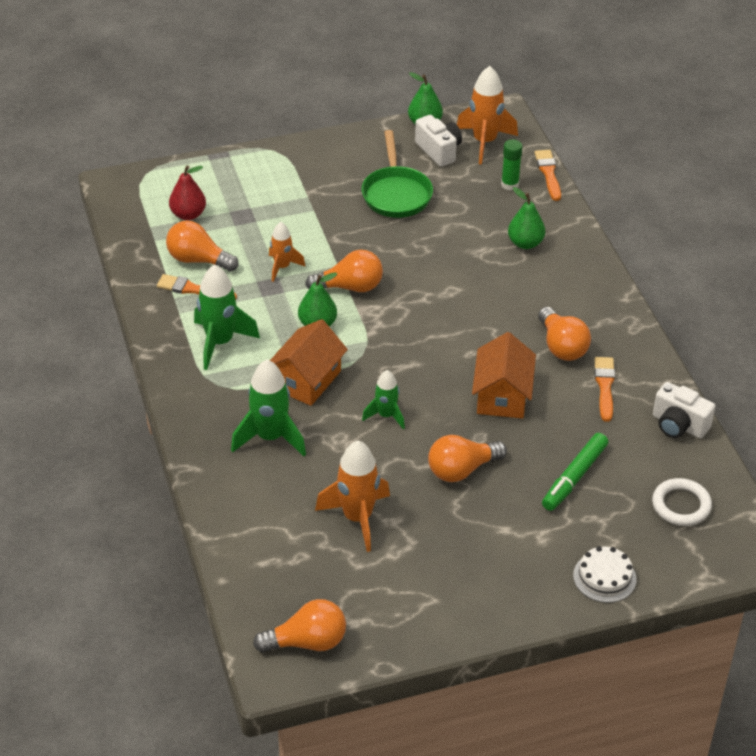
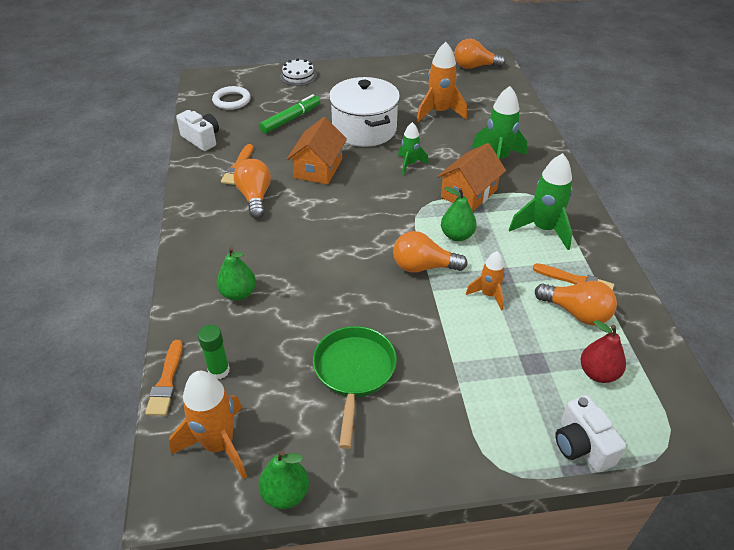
camera: 170 degrees left, 0 degrees up
(439, 151) = (283, 437): white camera -> white camera (582, 445)
(461, 470) = (364, 129): orange light bulb -> white pot

